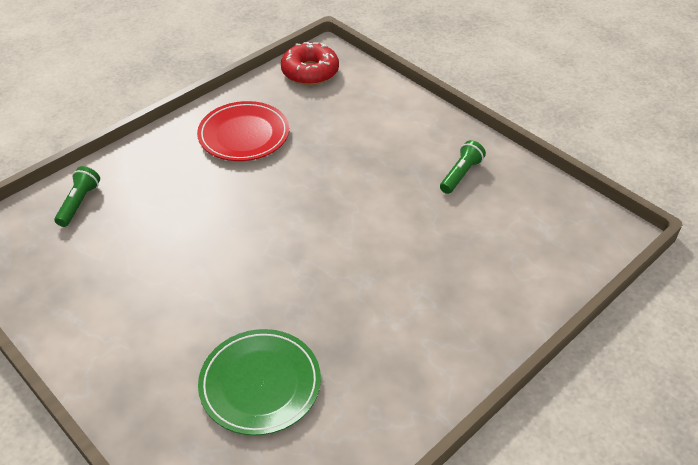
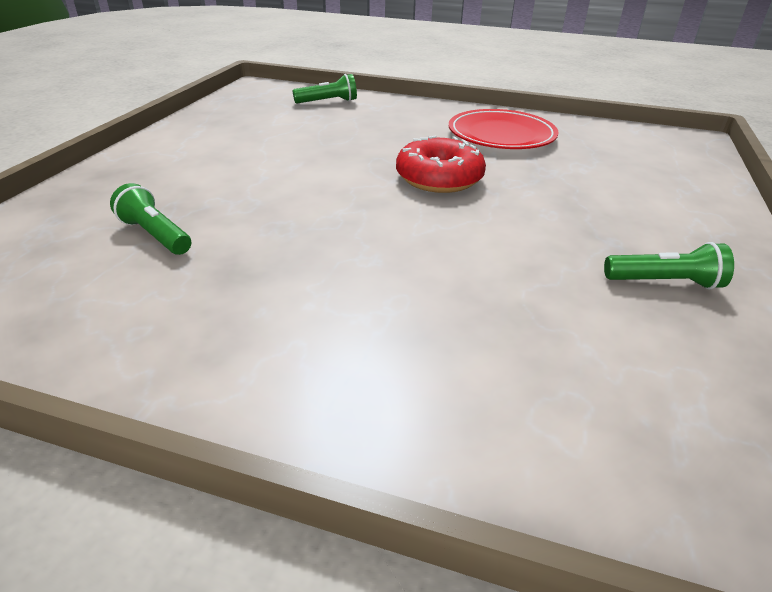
camera: 60 degrees right, 10 degrees down
(260, 384) = (155, 235): green plate -> green flashlight
(310, 72) = (647, 139): red donut -> red donut (439, 178)

